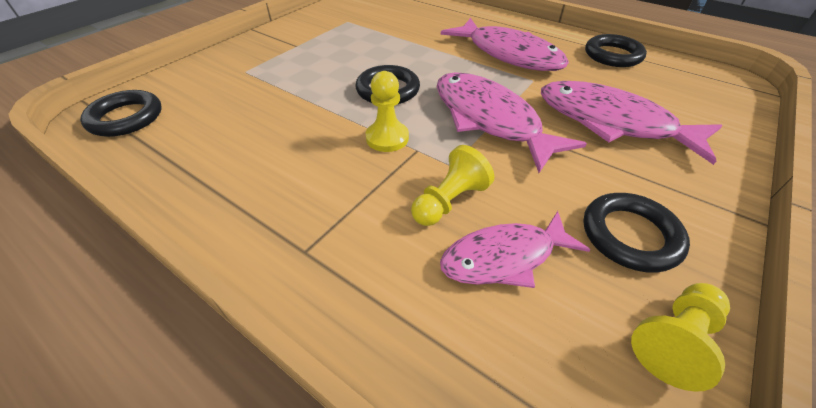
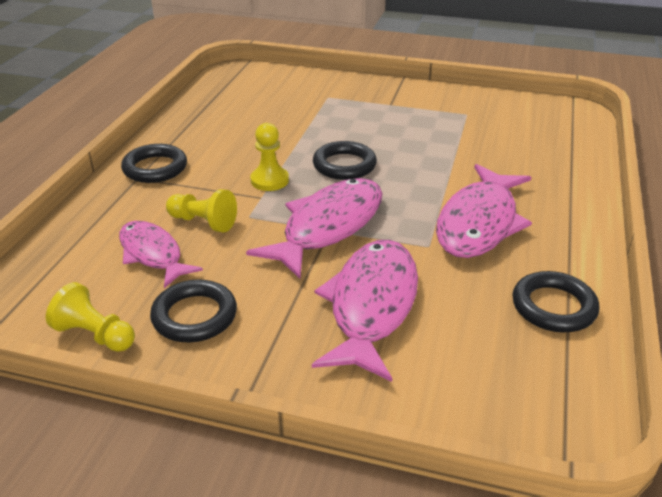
camera: 70 degrees right, 10 degrees down
(126, 118) = (239, 80): black ring -> black ring (155, 168)

